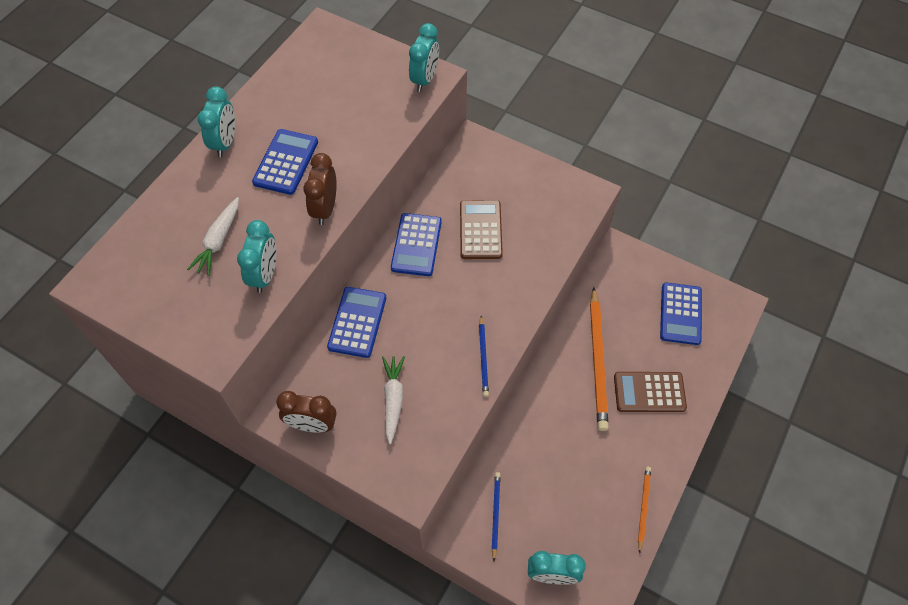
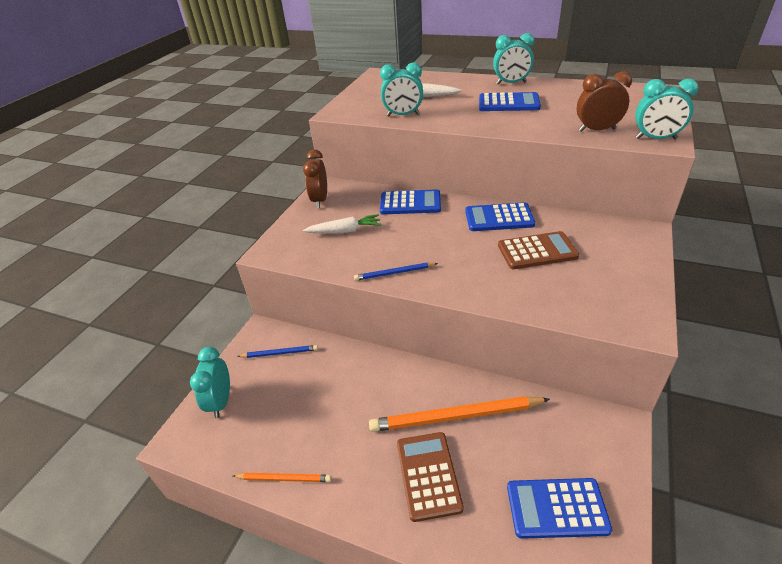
camera: 85 degrees right, 20 degrees down
(325, 209) = (473, 123): brown clock -> brown clock (597, 130)

